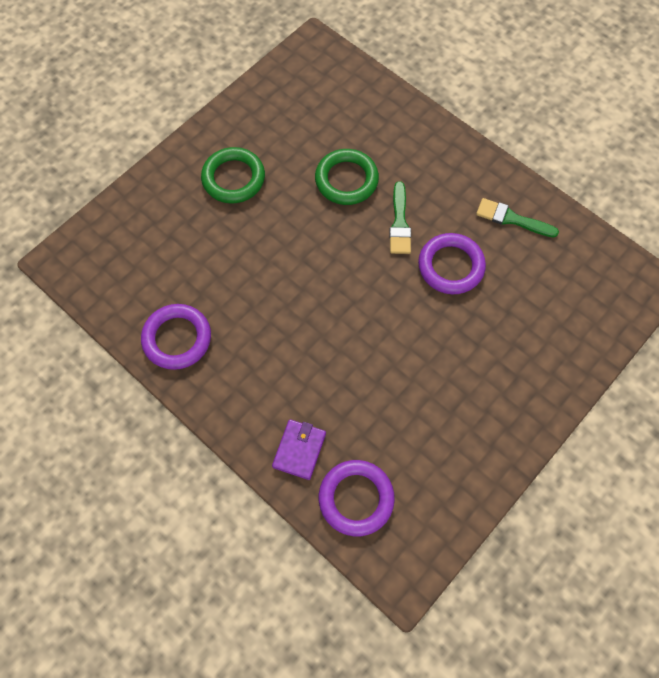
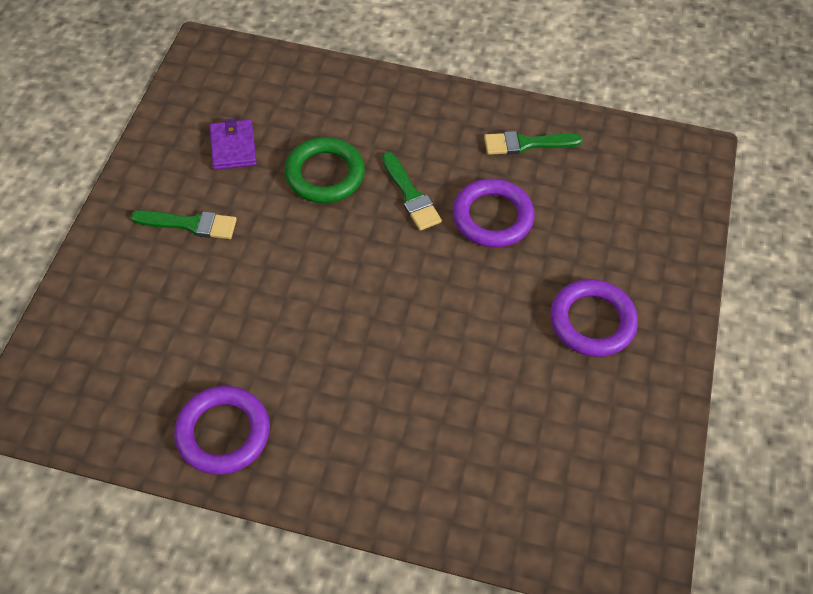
camera: 30 degrees left, 10 degrees down
(233, 178) = (190, 224): green ring -> green brush
(299, 450) = (444, 490): purple wallet -> purple wallet (233, 147)
(356, 498) = (540, 511): purple ring -> purple ring (592, 321)

